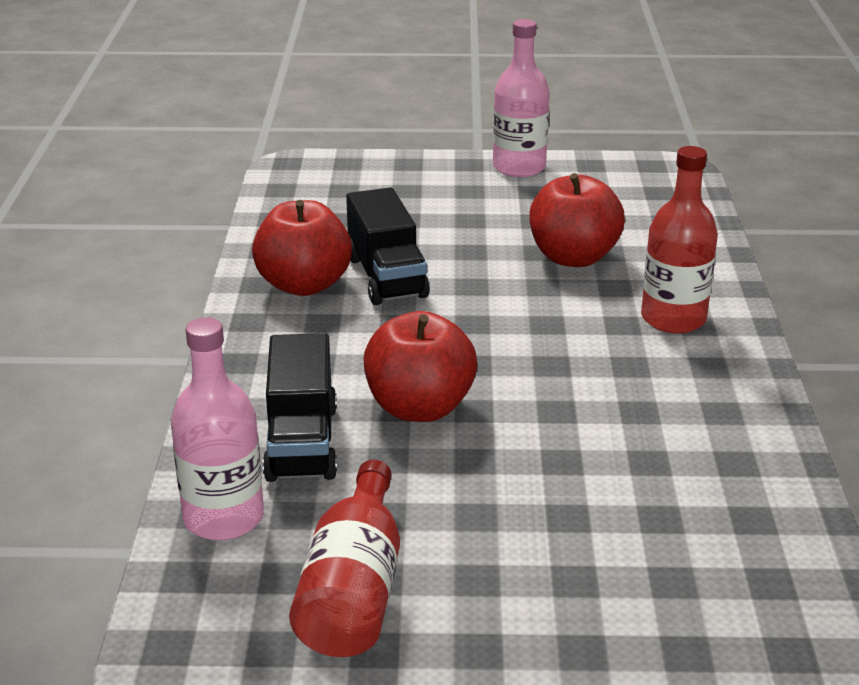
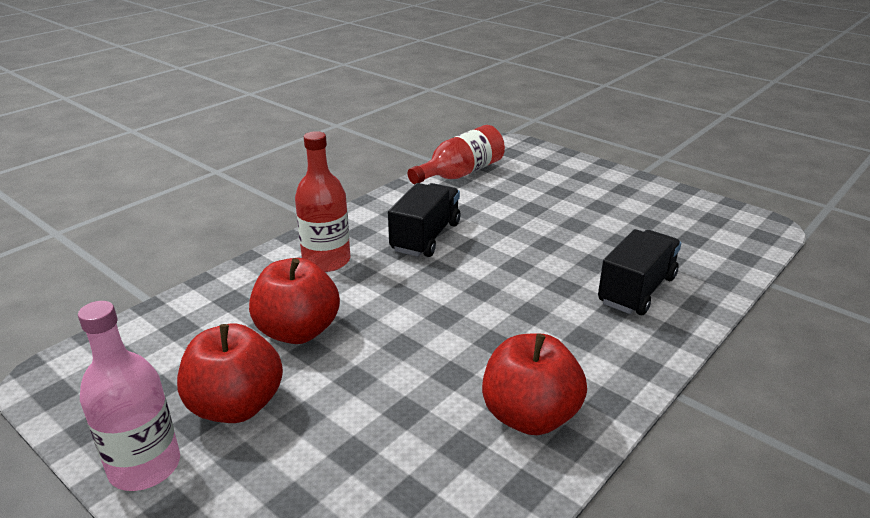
camera: 140 degrees left, 0 degrees up
(223, 518) = (710, 272): pink bottle -> none
(353, 590) = (661, 222): red bottle -> red bottle (460, 173)
(386, 277) = (453, 387): black truck -> black truck (425, 237)
(419, 407) = (546, 279): red apple -> red apple (236, 406)

